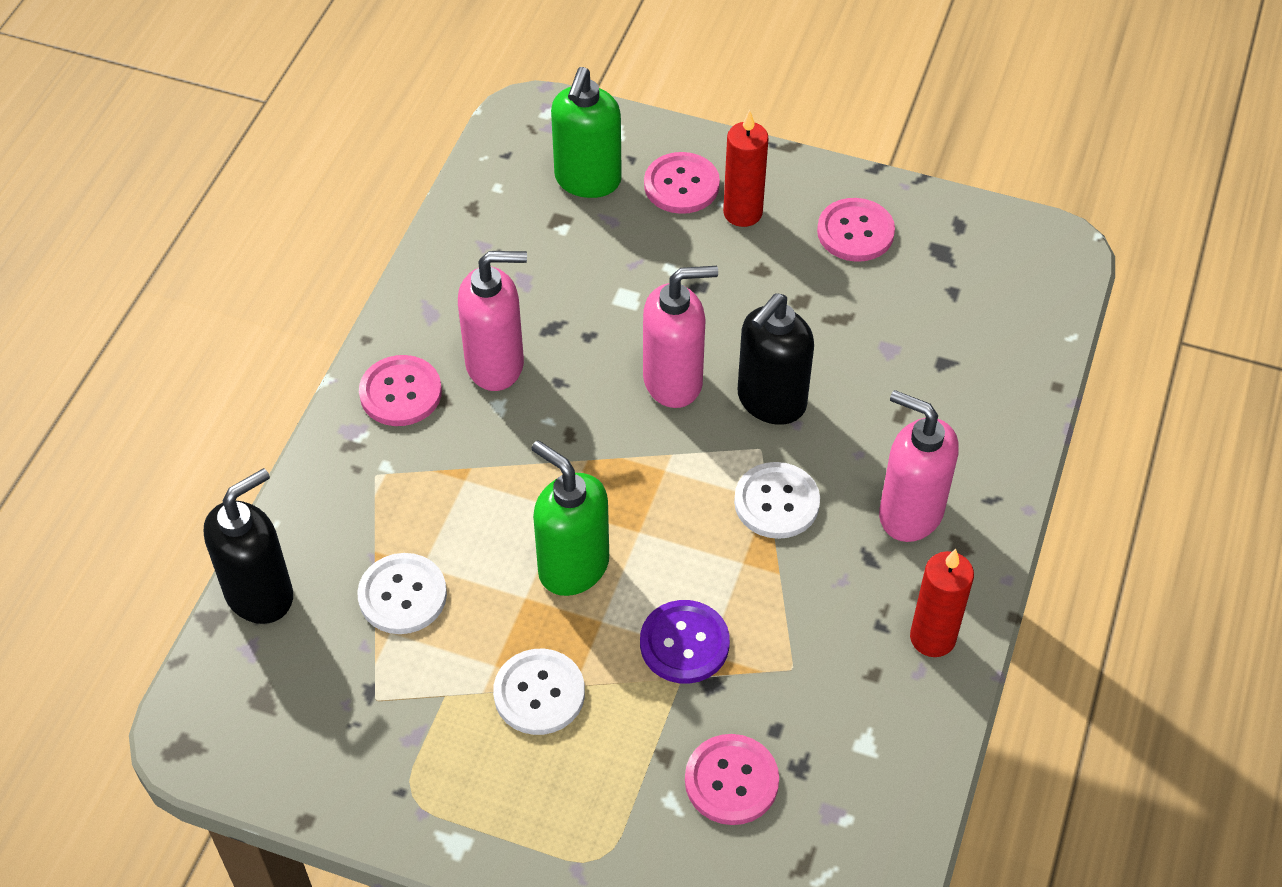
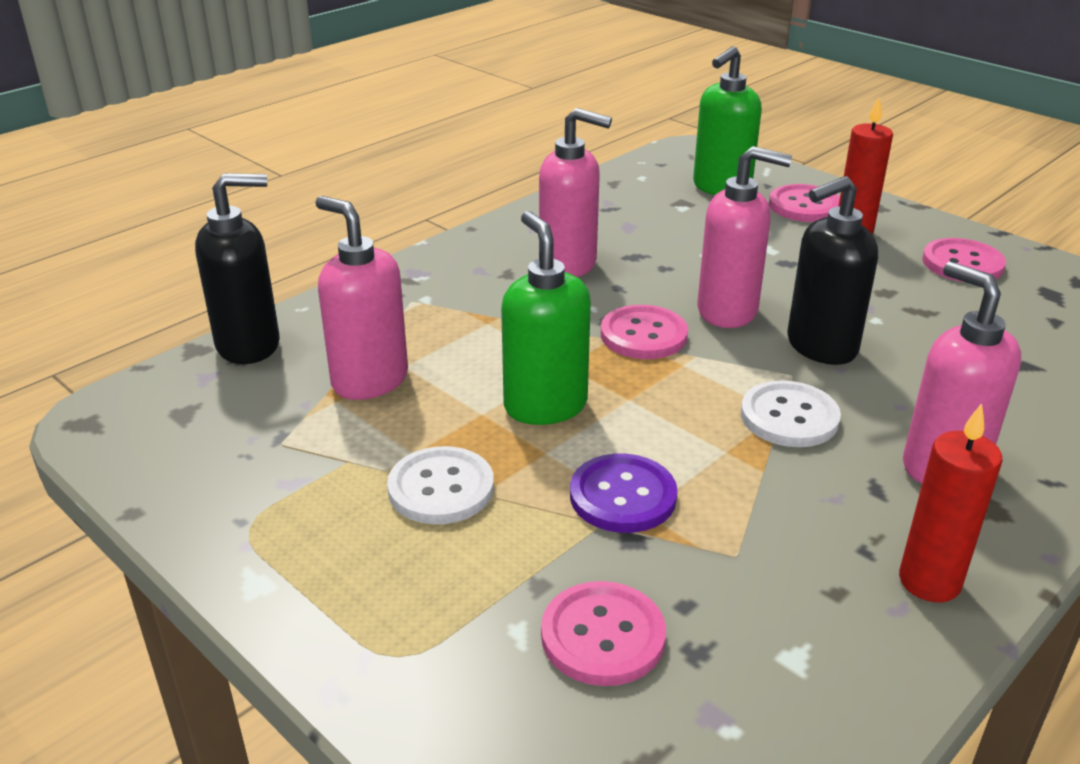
camera: 25 degrees right, 20 degrees down
(400, 393) = (474, 261): pink button -> pink button (643, 335)
(402, 595) = (369, 380): white button -> pink soap dispenser

